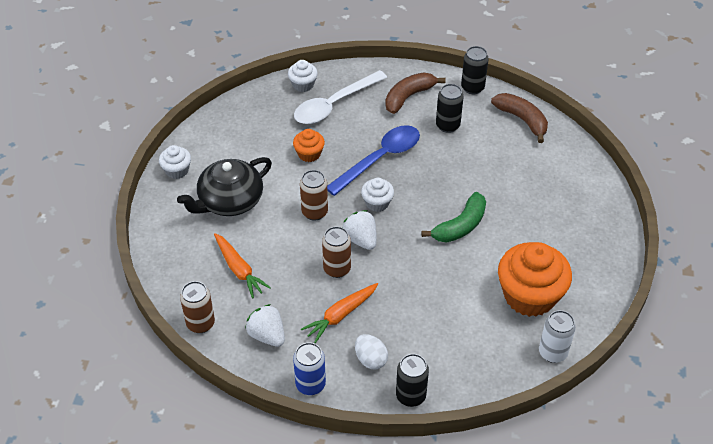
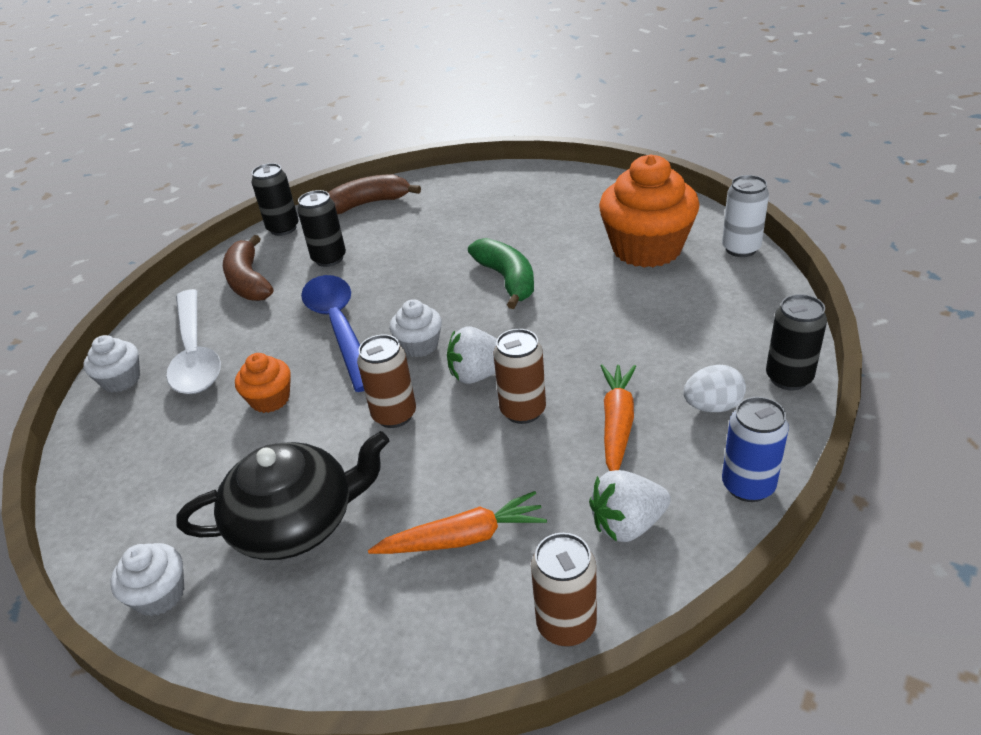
camera: 65 degrees left, 10 degrees down
(230, 201) = (296, 522): black teapot -> black teapot turned 90 degrees counterclockwise
(340, 315) = (617, 423): orange carrot -> orange carrot turned 150 degrees counterclockwise

